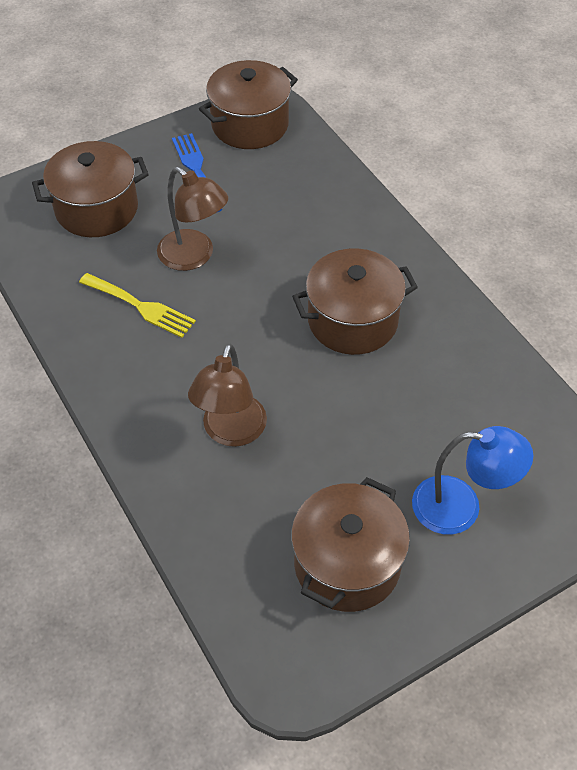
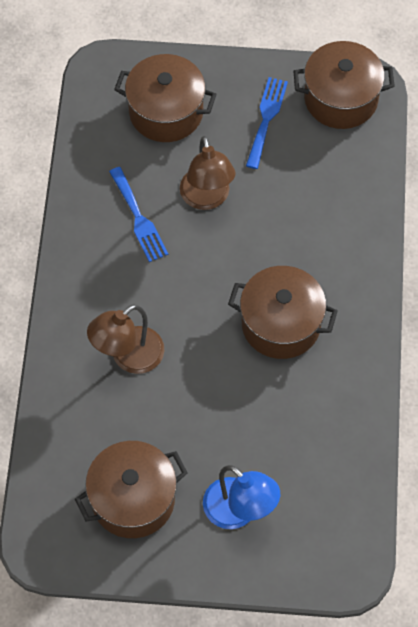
camera: 35 degrees right, 10 degrees up
(141, 307) = (139, 218): yellow fork -> blue fork

